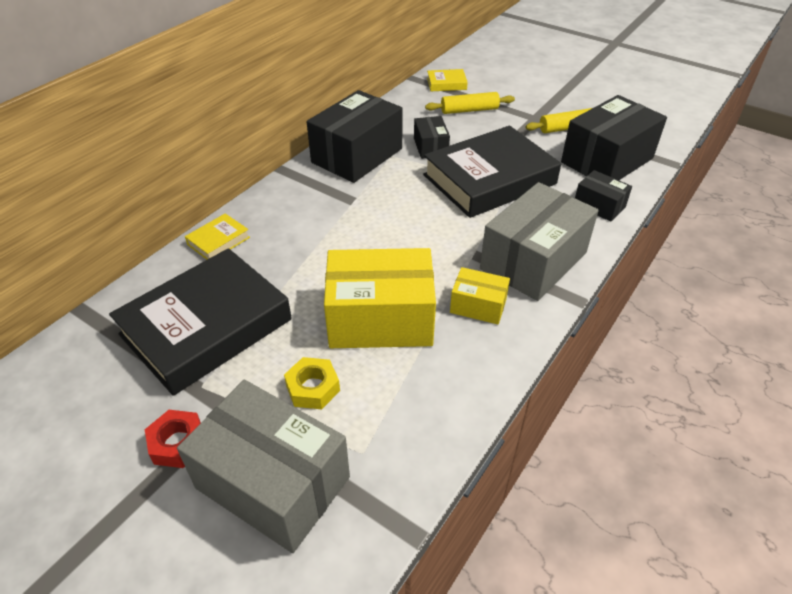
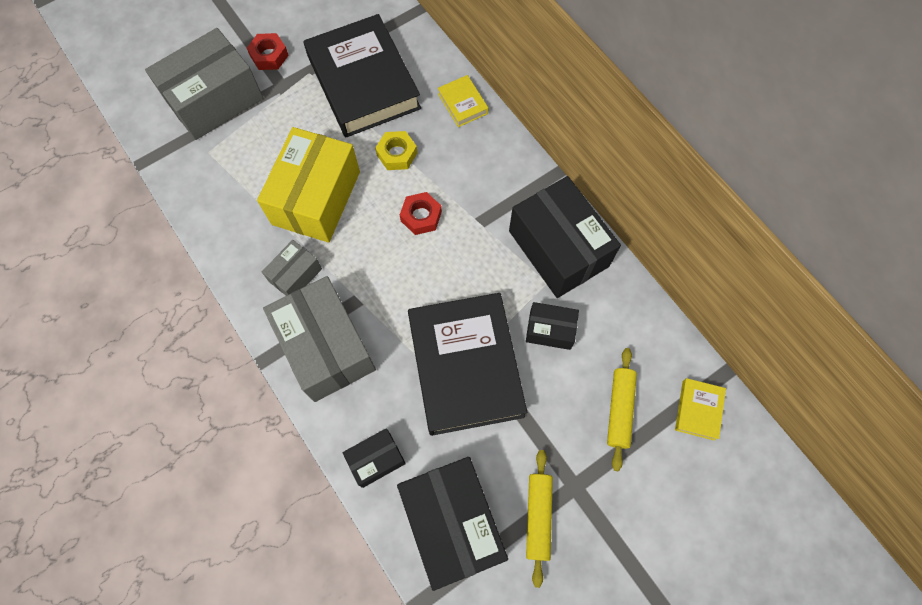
camera: 110 degrees right, 25 degrees up
(313, 388) = (273, 136): yellow nut -> yellow nut (397, 154)
(365, 237) = (421, 216): none -> red nut
(478, 306) = (295, 275): yellow box -> grey box

